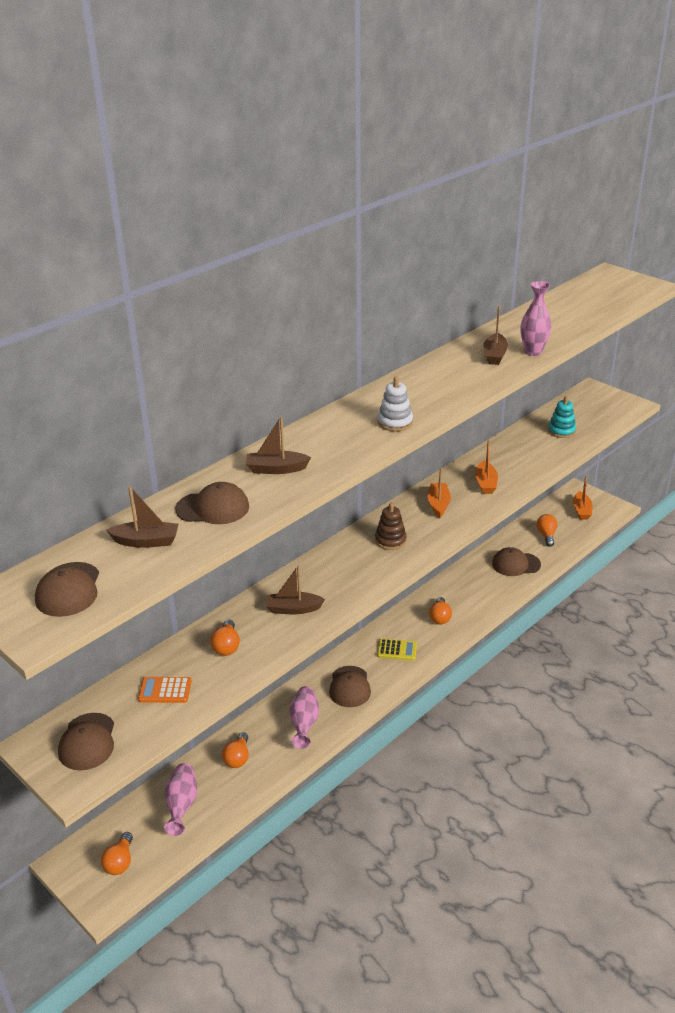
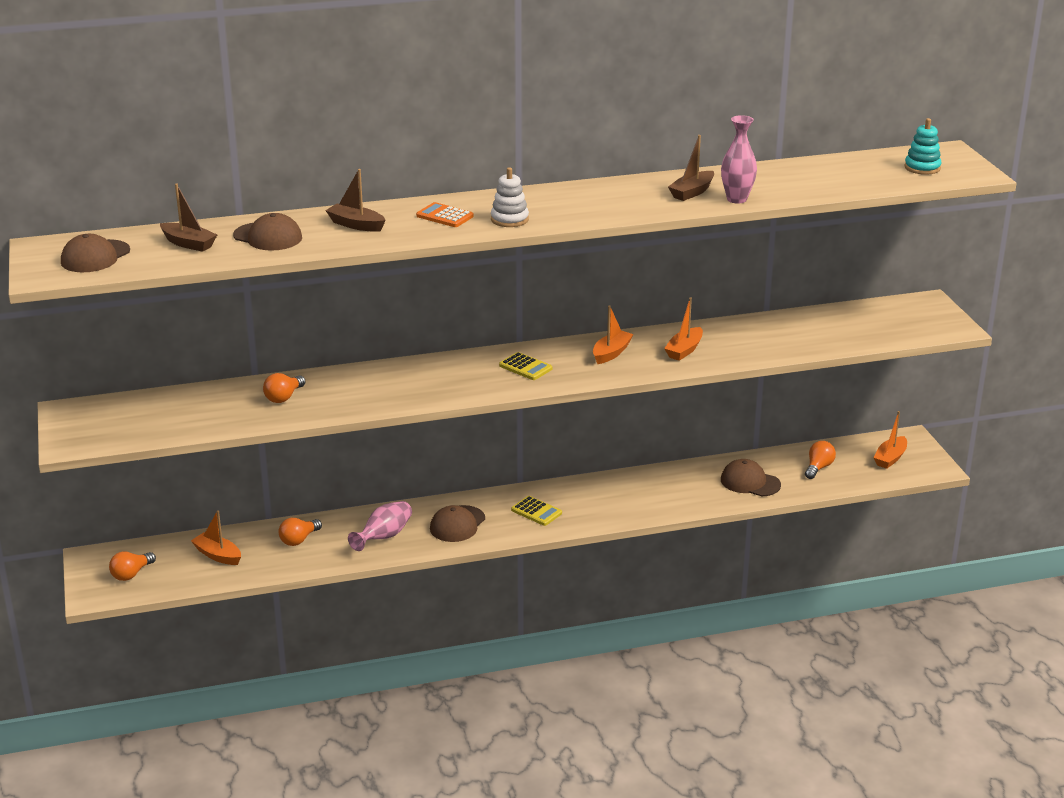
camera: 30 degrees right, 5 degrees down
(87, 742) = (106, 423): brown cap -> none
(165, 690) = (200, 410): orange calculator -> orange calculator (444, 216)
(181, 805) = (218, 555): pink vase -> orange boat
(293, 609) = (371, 390): brown boat -> none
(390, 540) = (525, 367): brown stacking toy -> yellow calculator
(440, 617) = (612, 500): orange light bulb -> none
(561, 431) = (833, 329): turquoise stacking toy -> turquoise stacking toy (922, 168)

